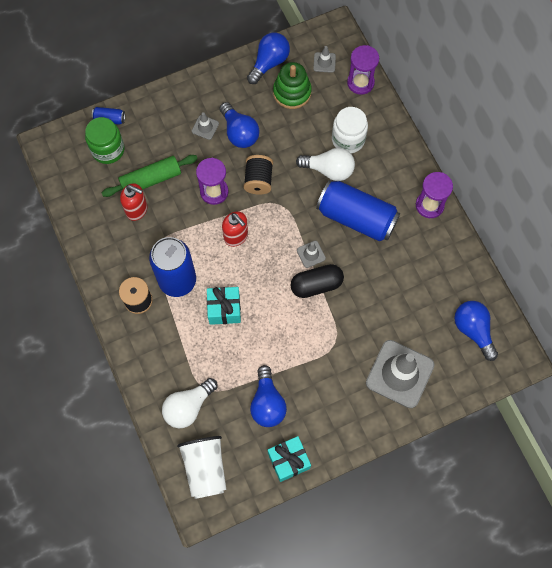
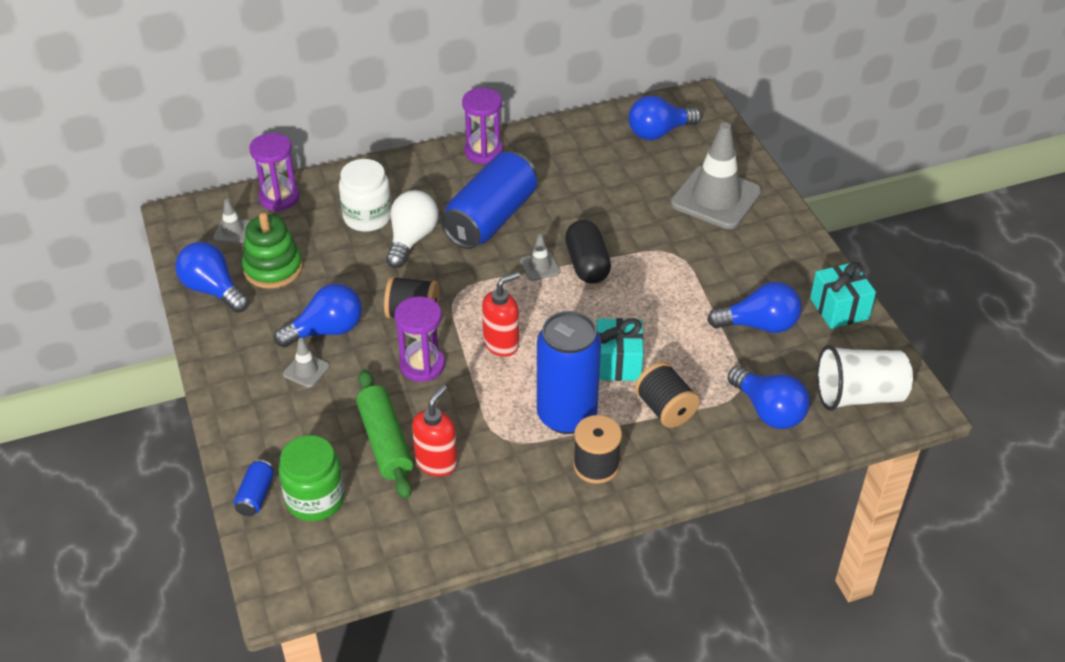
camera: 85 degrees left, 25 degrees down
(186, 340) = (665, 409): none -> black spool
(188, 407) = (768, 411): white light bulb -> blue light bulb

